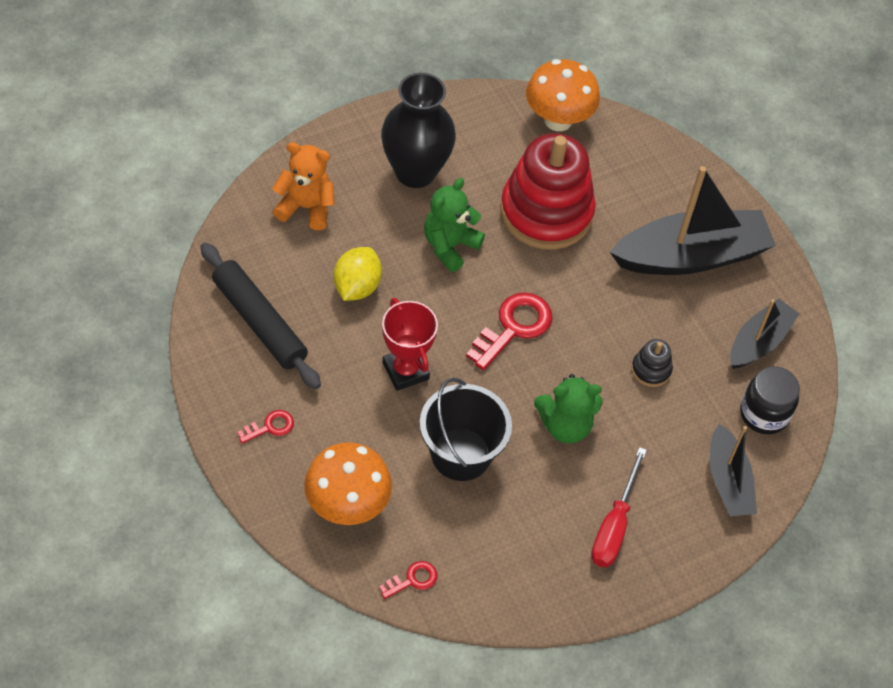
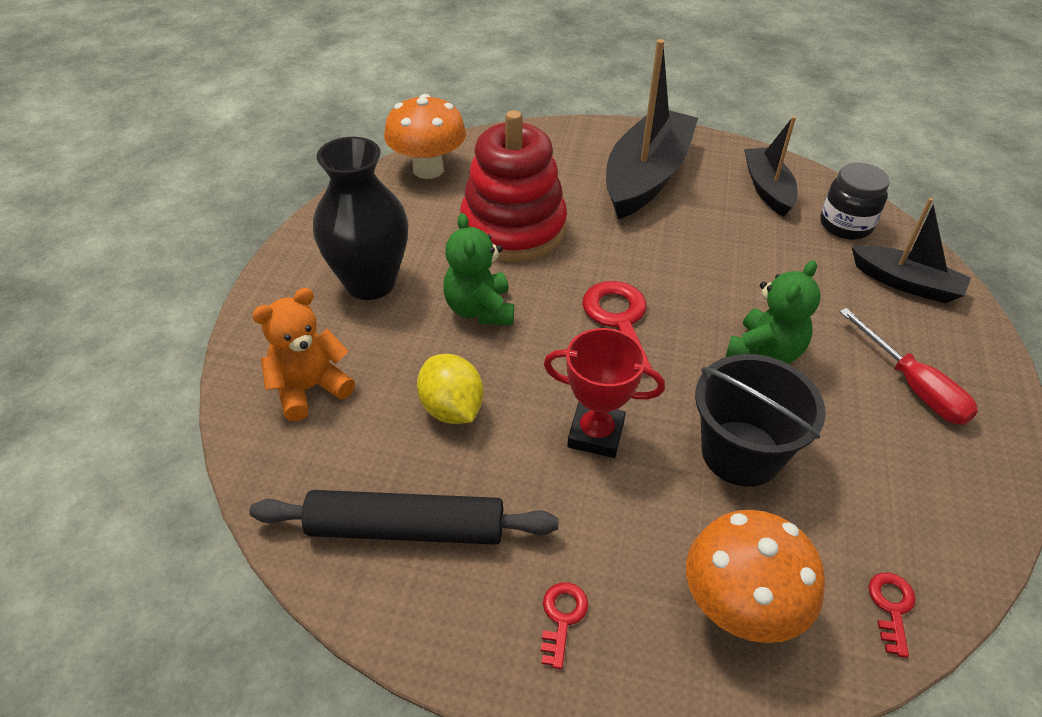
camera: 45 degrees left, 10 degrees down
(651, 370) = (745, 262): black stacking toy -> none

